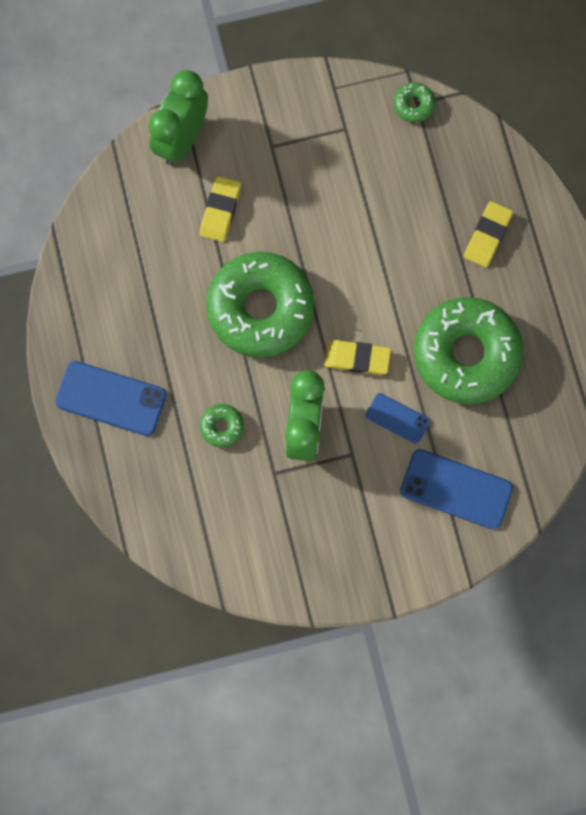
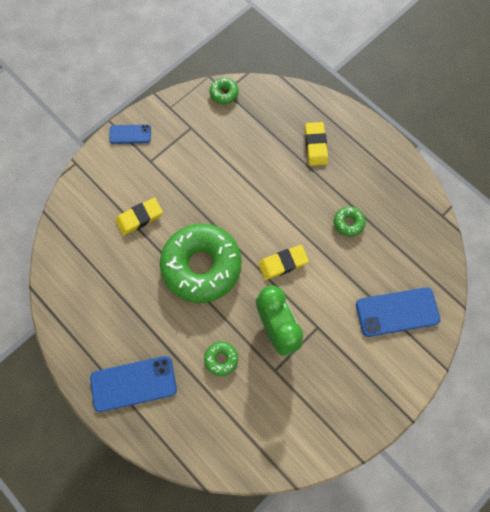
camera: 30 degrees left, 5 degrees down
(182, 139) = (89, 186): green clock -> none
(220, 210) = (139, 218): yellow eraser -> yellow eraser turned 75 degrees clockwise
(397, 418) = (331, 287): blue phone -> blue phone (130, 134)
(466, 354) = (348, 223): green donut -> green donut, size x0.40

